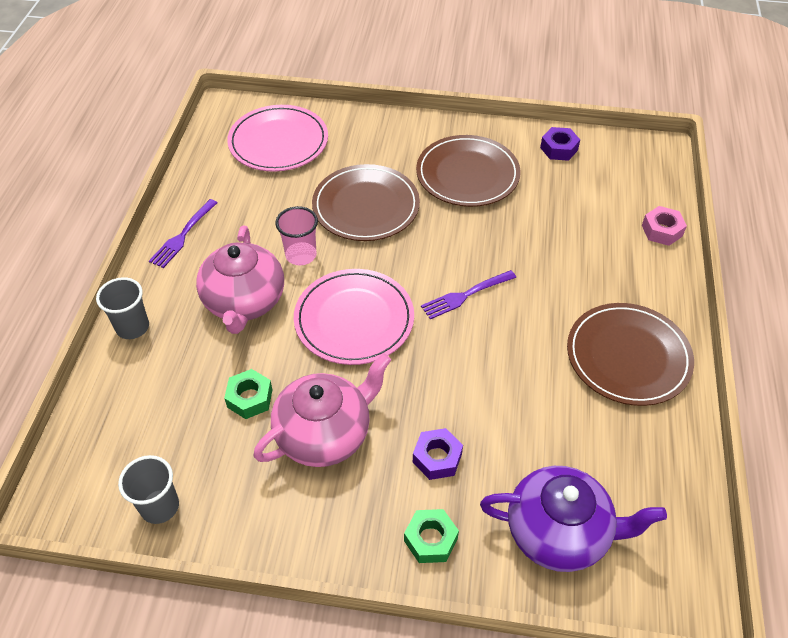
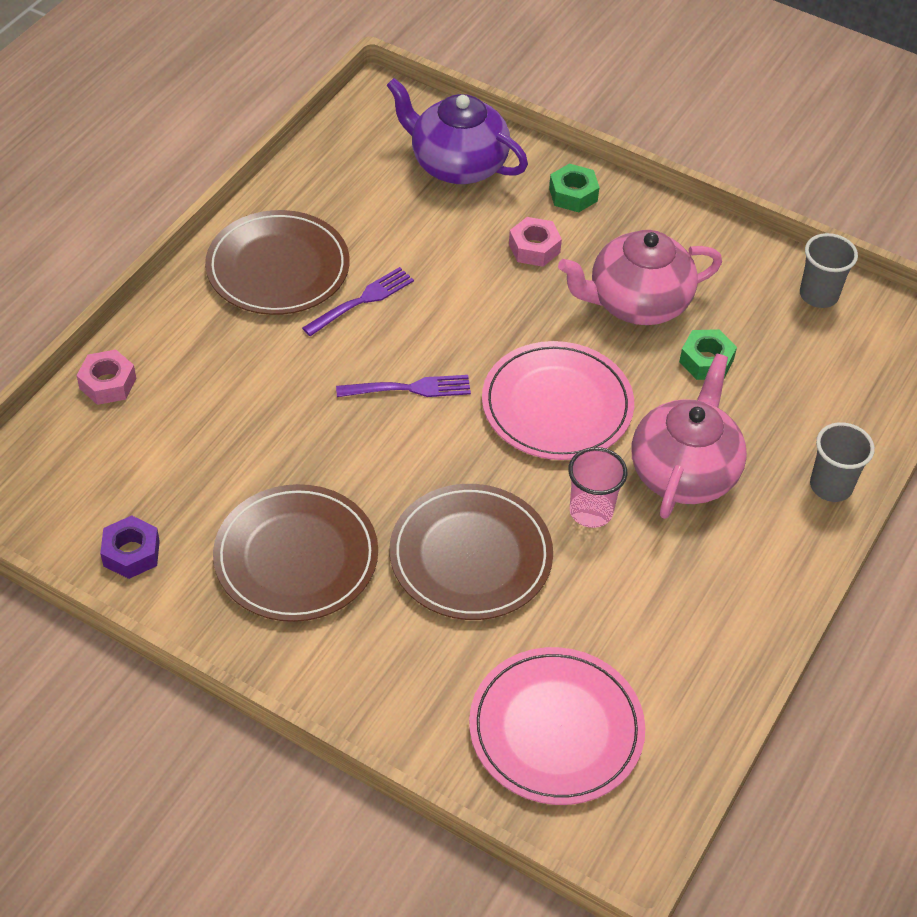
camera: 160 degrees left, 0 degrees up
(183, 235) = (746, 600): purple fork -> purple fork (361, 301)
(437, 458) = (534, 248): purple nut -> pink nut

